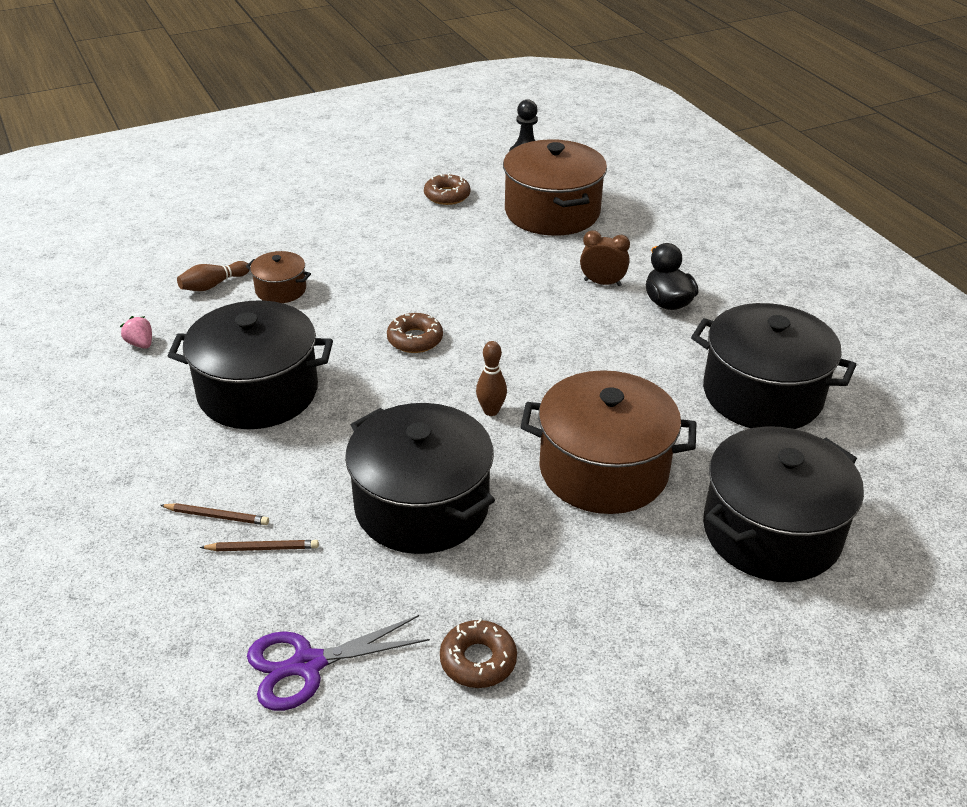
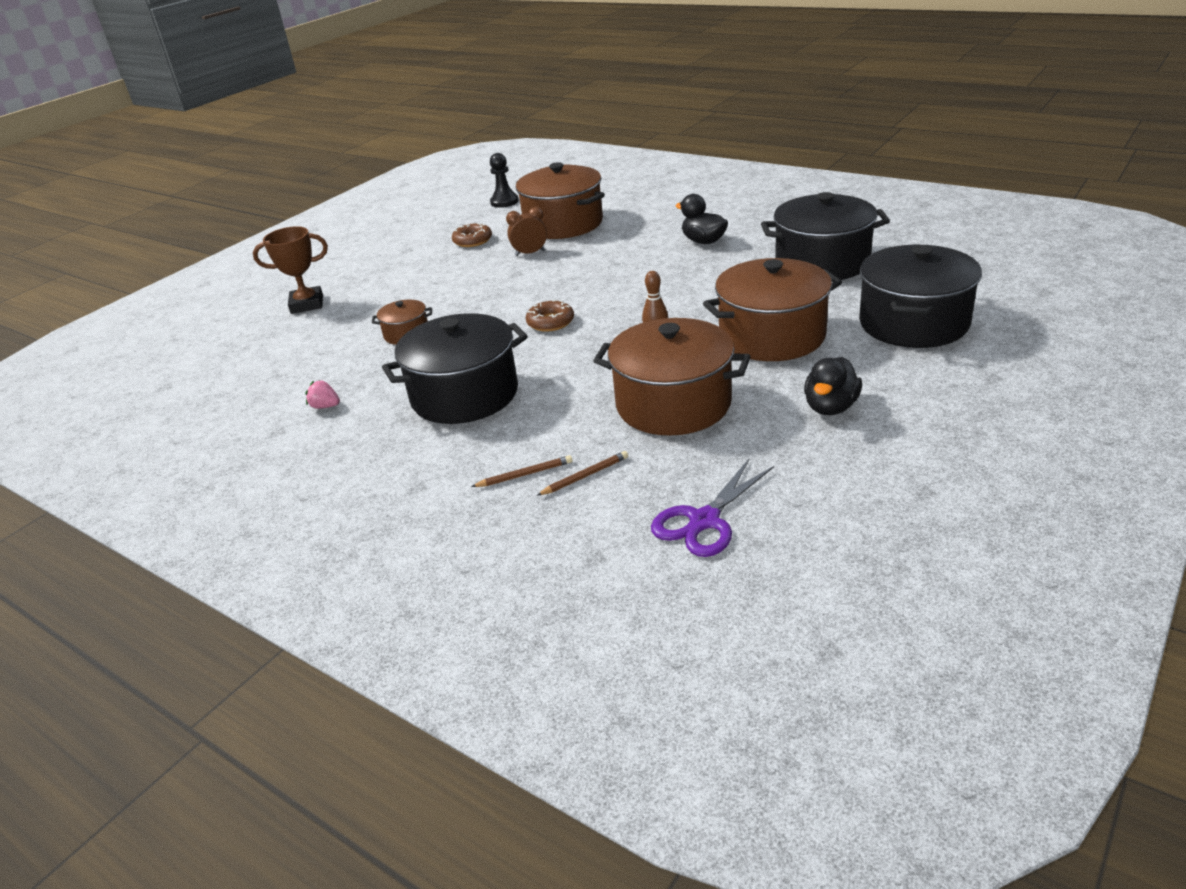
camera: 25 degrees left, 5 degrees down
(213, 285) = (344, 351): brown bowling pin -> none
(235, 210) = (307, 304): none -> brown trophy
(422, 506) = (673, 404): black pot -> brown pot
(478, 660) = (818, 463): brown donut -> none
(564, 596) = (830, 407): none -> black duck
(602, 283) = (647, 247): brown clock -> brown clock (530, 253)

